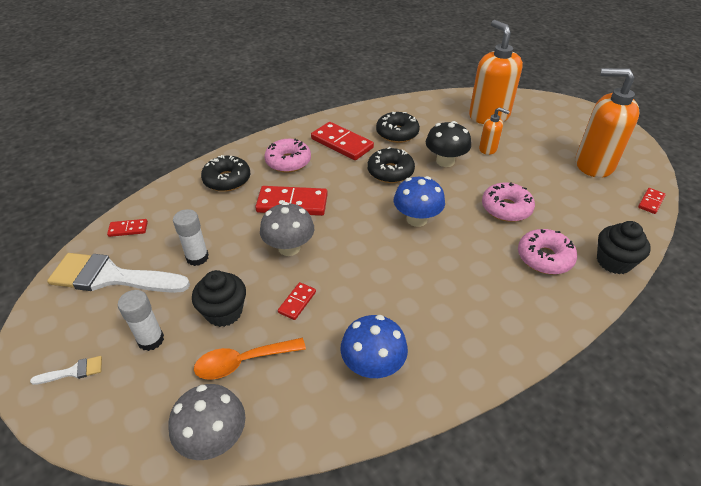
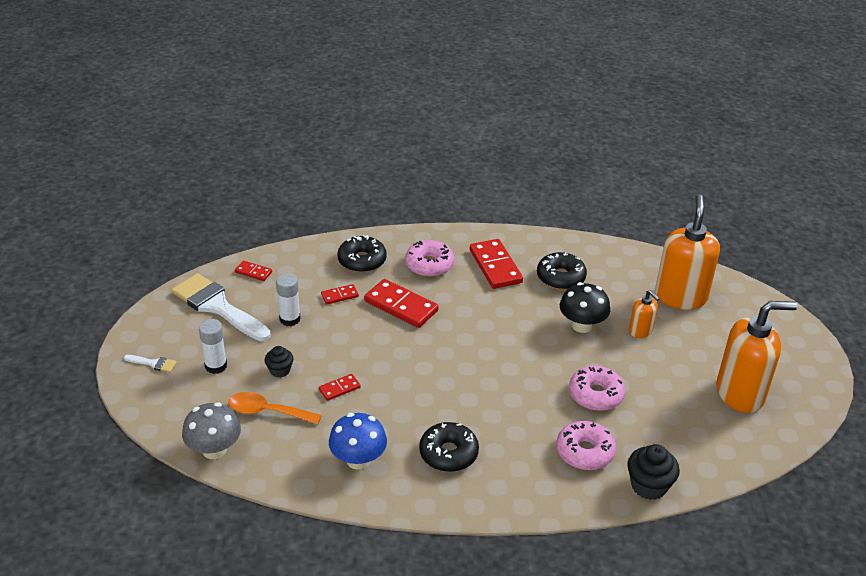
camera: 30 degrees right, 5 degrees down
(224, 312) = (280, 370): black cupcake -> black cupcake, size x0.62
(289, 248) = (367, 343): grey mushroom -> none
(390, 172) = (516, 313): black donut -> black donut (448, 453)
(416, 219) = (499, 367): blue mushroom -> none
(593, 164) = (740, 394): orange soap dispenser -> orange soap dispenser turned 120 degrees clockwise
(650, 202) = (757, 455): red domino -> red domino (339, 295)

